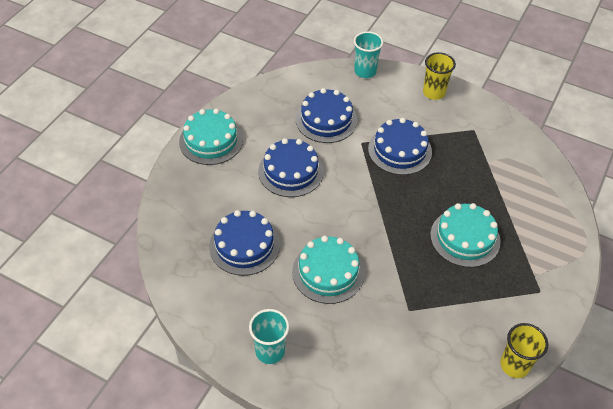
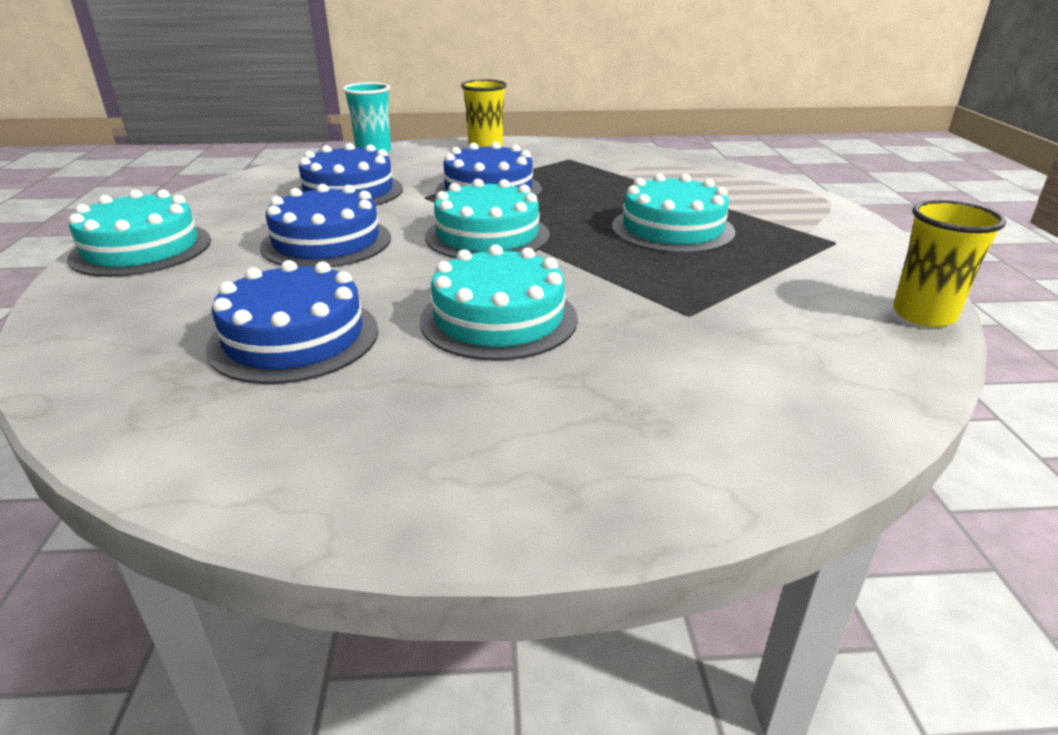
camera: 30 degrees left, 20 degrees down
(270, 351) = (482, 467): turquoise cup -> none
(367, 200) = (487, 235): none -> turquoise cake

